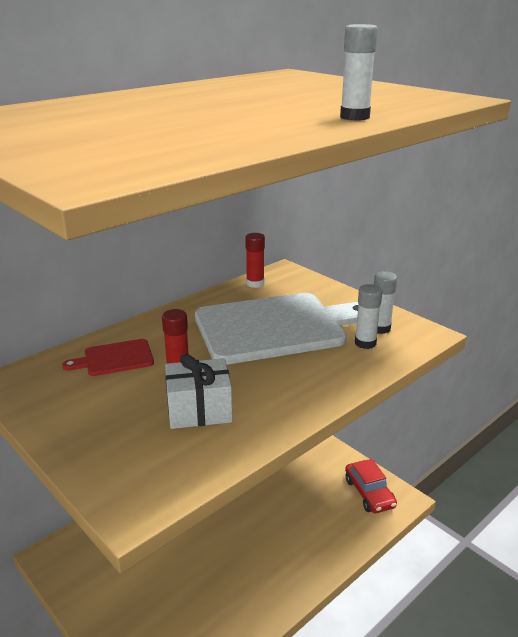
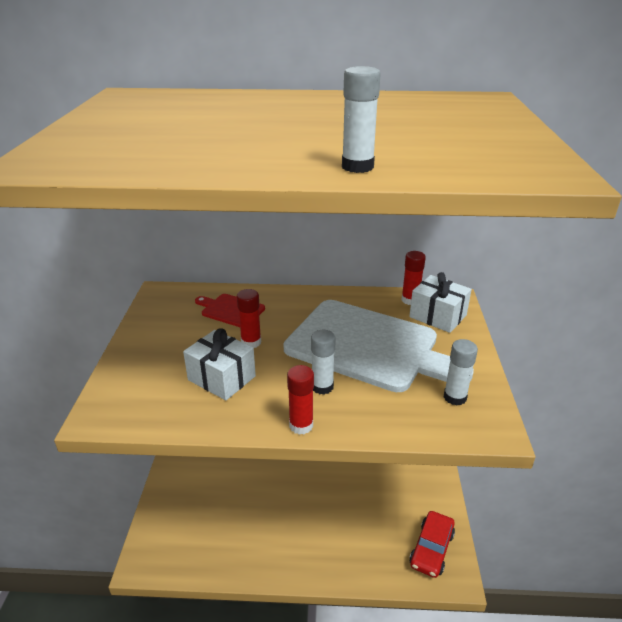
camera: 45 degrees right, 5 degrees up
(291, 285) = (438, 316): none -> white gift
(317, 402) = (301, 425): none -> red glue stick
(365, 343) = (419, 402): white glue stick -> white glue stick (322, 387)

